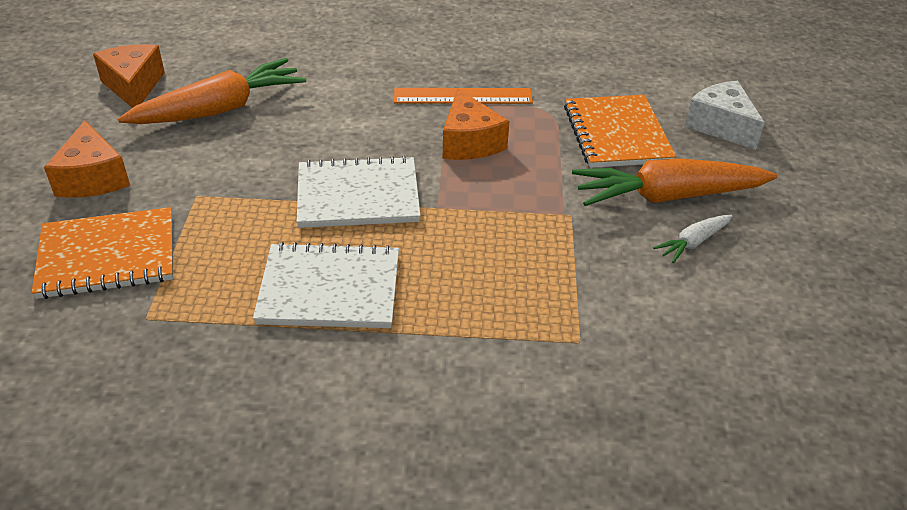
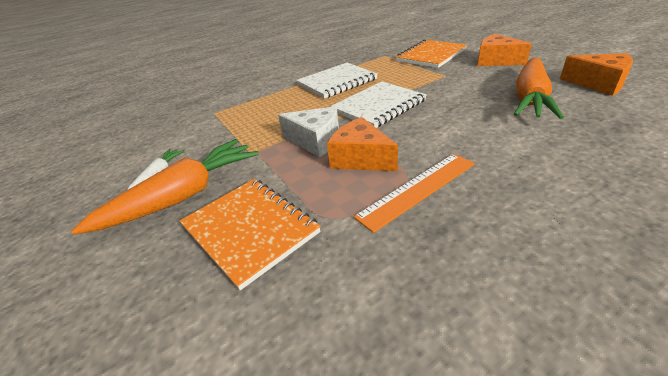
camera: 150 degrees right, 5 degrees down
(721, 126) = (130, 310): white cheese -> white cheese (316, 141)

